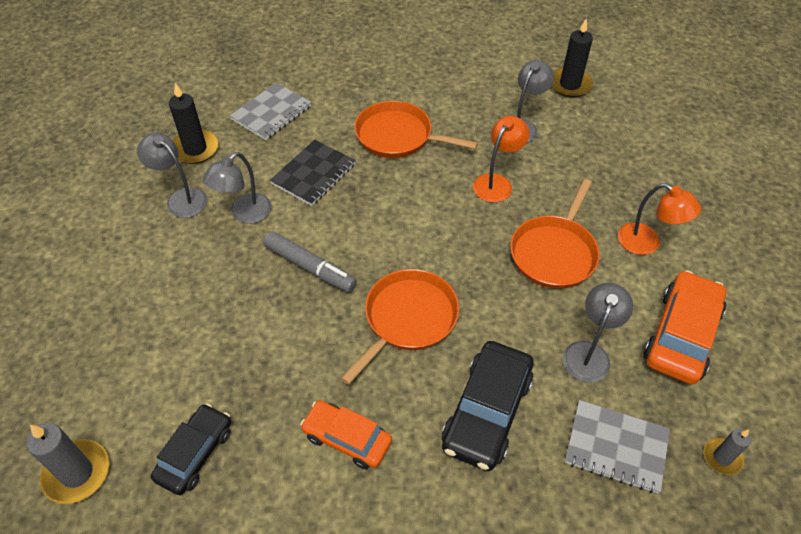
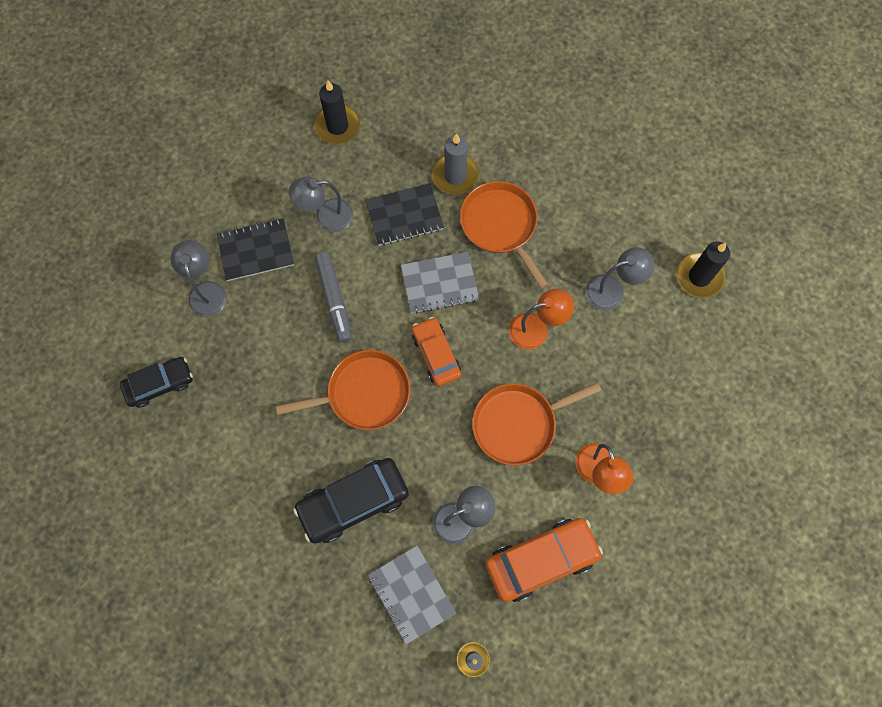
camera: 40 degrees right, 20 degrees up
(77, 473) = (88, 343): grey candle -> grey candle (455, 176)
(181, 198) = (293, 169): grey lamp -> grey lamp (206, 291)
(199, 277) = (256, 251): none -> black notebook
(271, 113) = (422, 129): grey notebook -> grey notebook (439, 283)
(347, 438) = (253, 448): orange car -> orange car (436, 354)

